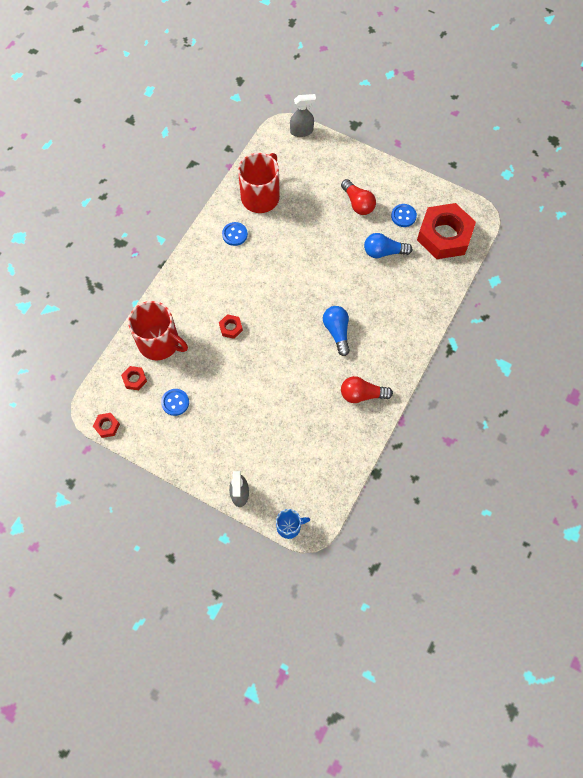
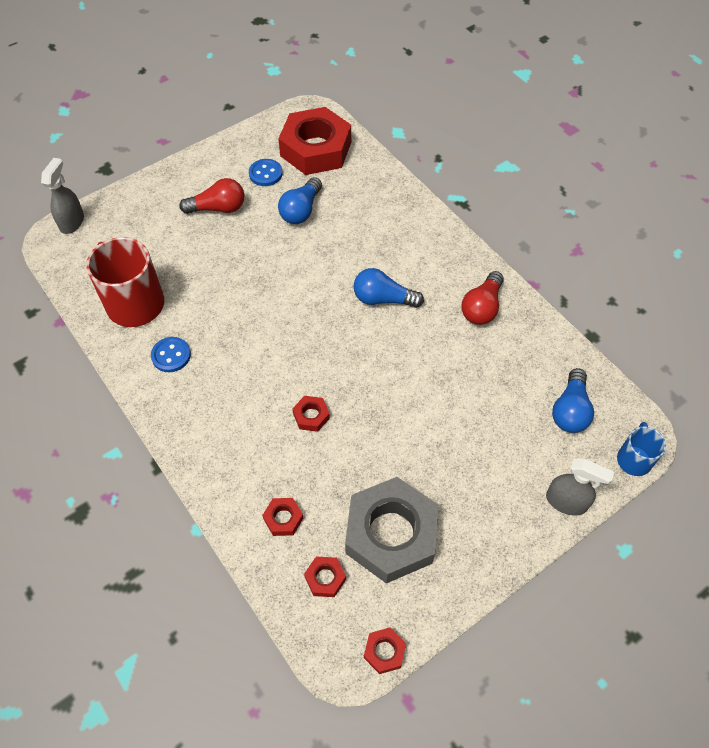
camera: 65 degrees left, 10 degrees down
(159, 342) = (283, 519): red mug -> red nut
(175, 402) = (391, 534): blue button -> grey nut
(307, 476) = (570, 410): none -> blue light bulb

